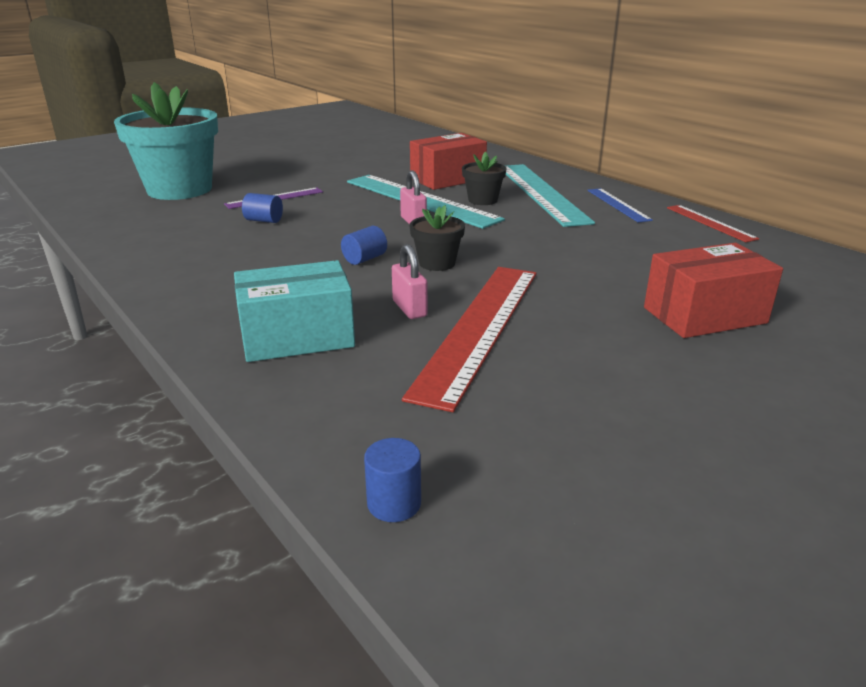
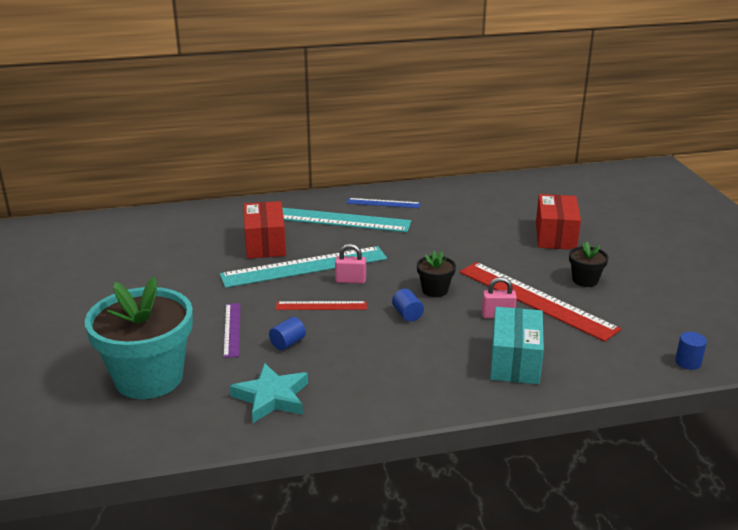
camera: 65 degrees left, 0 degrees up
(163, 232) = (272, 397): none -> turquoise star
(482, 200) = (329, 244): black flower pot -> black flower pot (585, 280)
(710, 223) = (438, 189): red ruler -> red ruler (321, 306)

